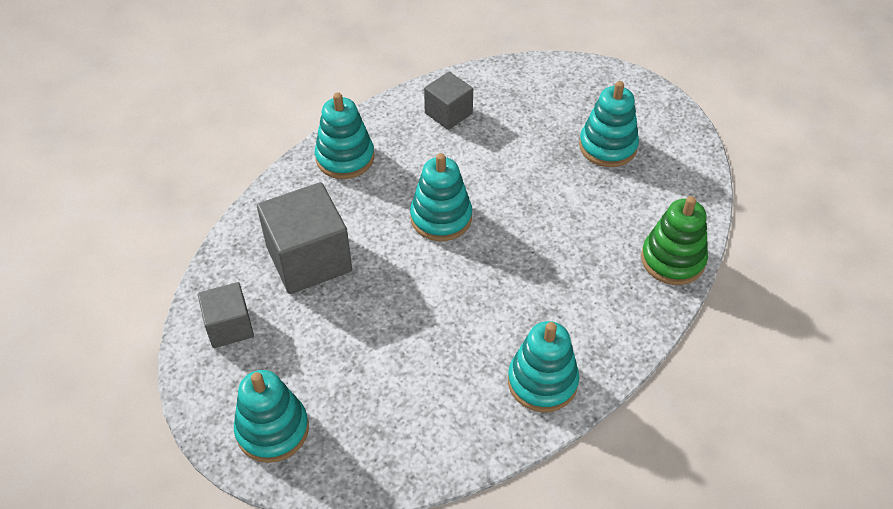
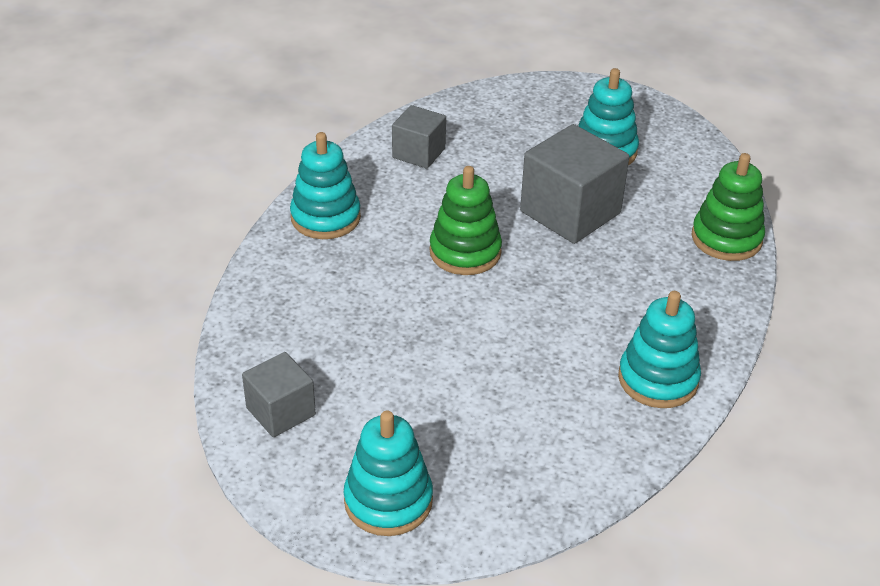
camera: 20 degrees left, 10 degrees down
(309, 259) = (338, 324): grey cube -> grey cube (570, 212)
(441, 218) = (465, 252): turquoise stacking toy -> green stacking toy

